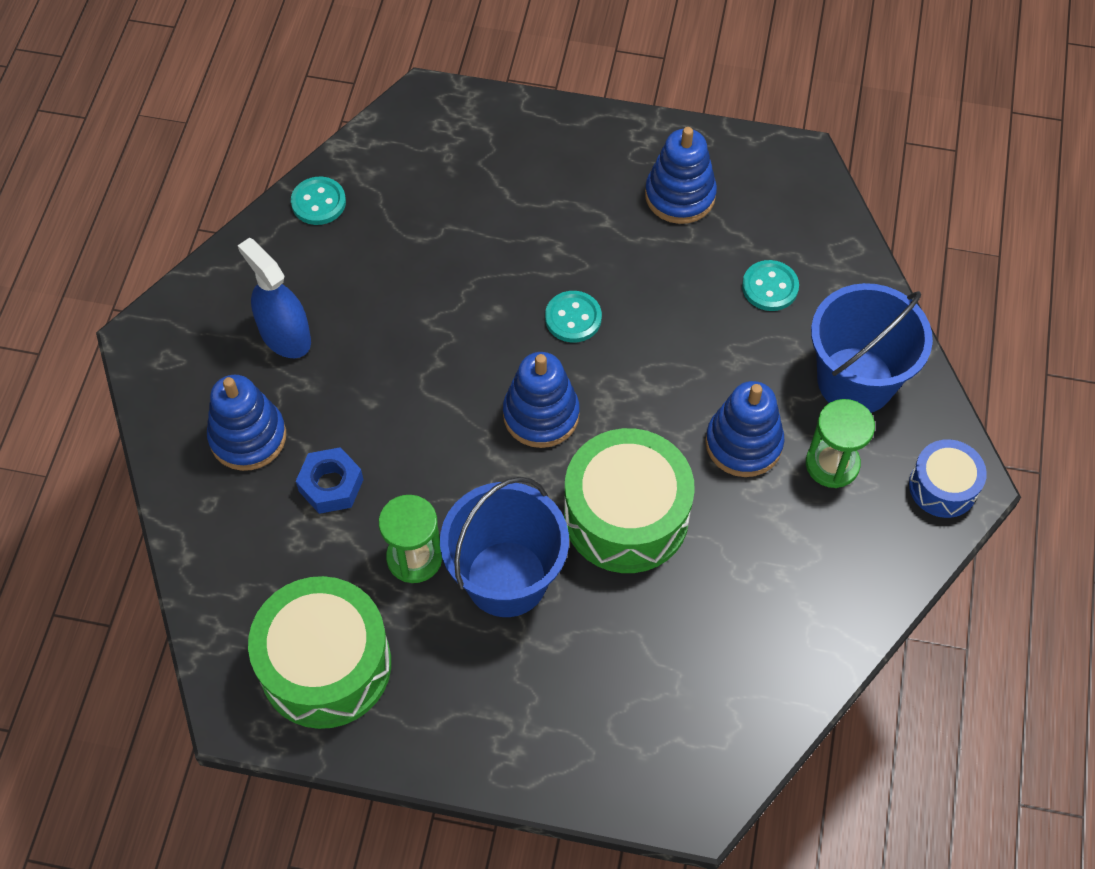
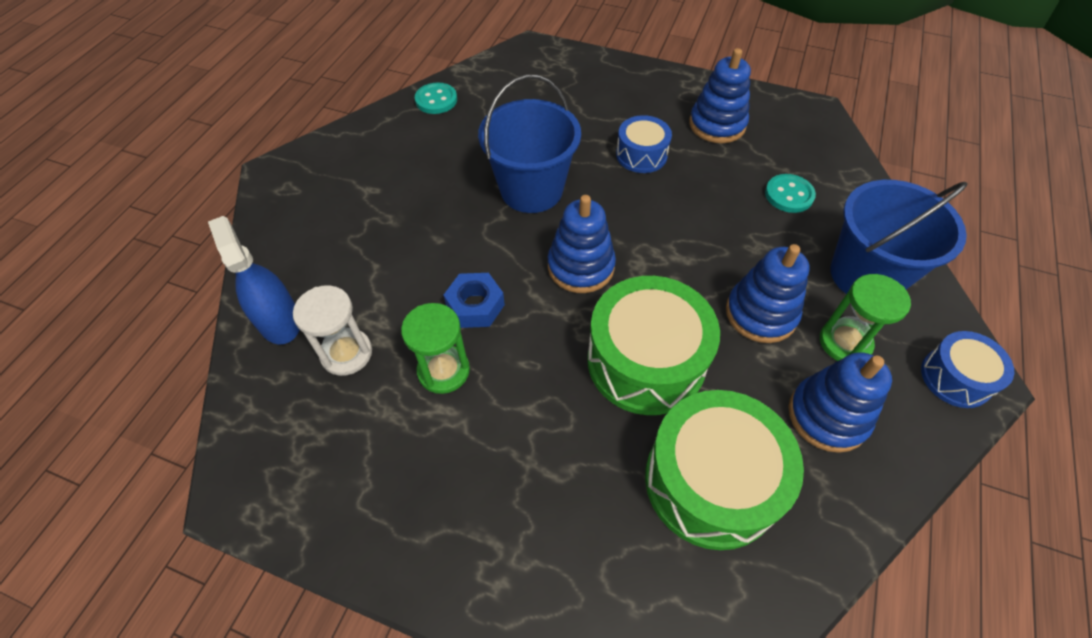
camera: 10 degrees right, 5 degrees down
(248, 437) = (330, 252): blue stacking toy -> blue stacking toy (827, 416)
(285, 335) = (384, 182): blue spray bottle -> blue spray bottle (279, 321)
(304, 554) = (346, 353): none -> white hourglass
(325, 665) = (334, 458): green drum -> green drum (711, 481)
(331, 485) = (387, 299): blue nut -> blue nut (475, 306)
(506, 579) = (524, 402): blue bucket -> blue bucket (531, 190)
(573, 318) = (619, 198): turquoise button -> none
(591, 253) = (641, 155): none -> blue drum

